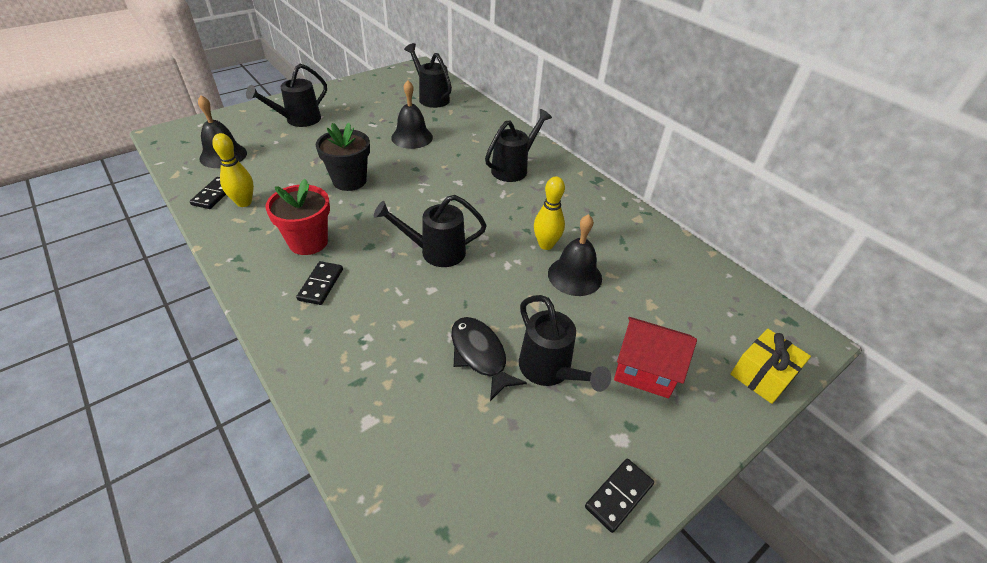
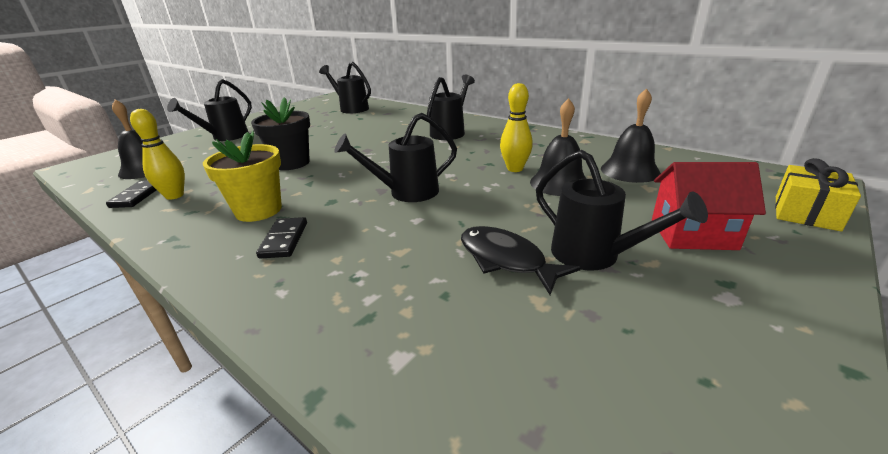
camera: 10 degrees left, 15 degrees down
(308, 242) = (258, 210): red flower pot -> yellow flower pot
(412, 137) = (344, 130): black bell -> black bell (630, 170)
(619, 496) = (786, 356): black domino -> none

